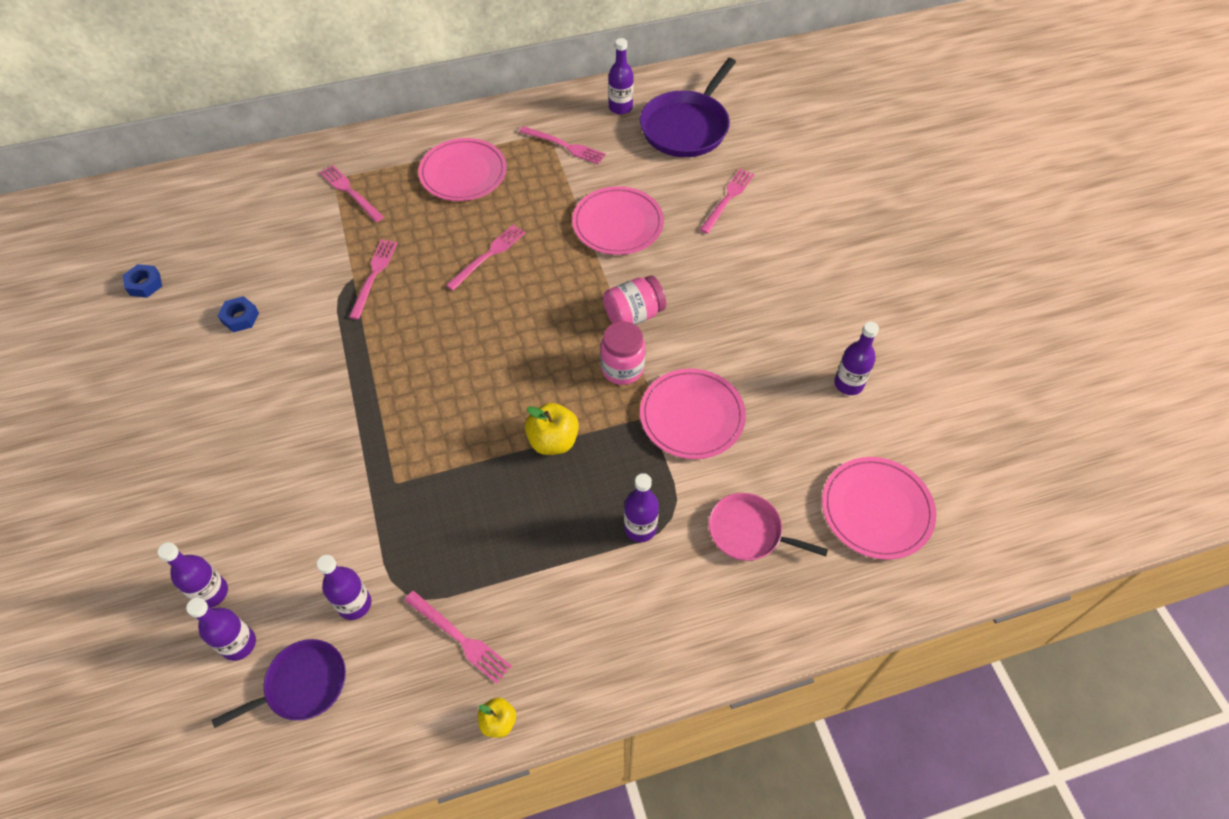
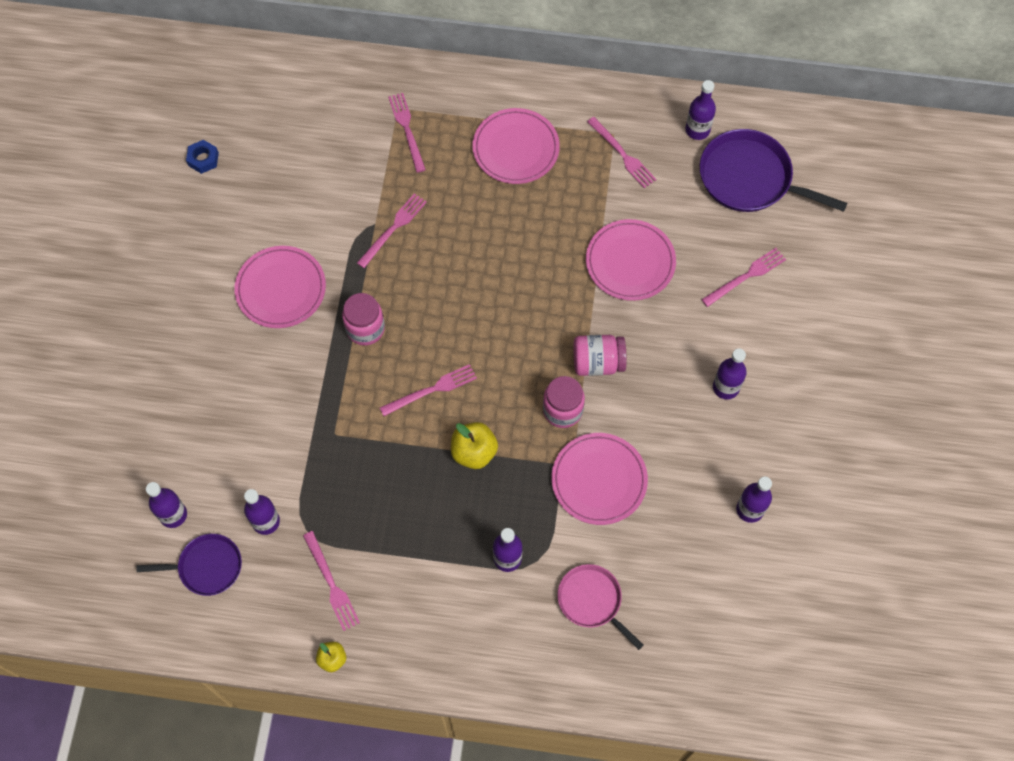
camera: 25 degrees right, 10 degrees up
(211, 592) = (167, 465): purple bottle -> purple bottle (726, 387)
(240, 318) = (269, 225): blue nut -> none
(384, 372) = (365, 329): none -> pink jar
(488, 255) = (499, 248): pink fork -> pink fork (431, 390)
(686, 127) = (750, 178): purple pan -> purple pan turned 60 degrees clockwise
(876, 509) = (707, 630): pink plate -> pink plate (281, 289)

